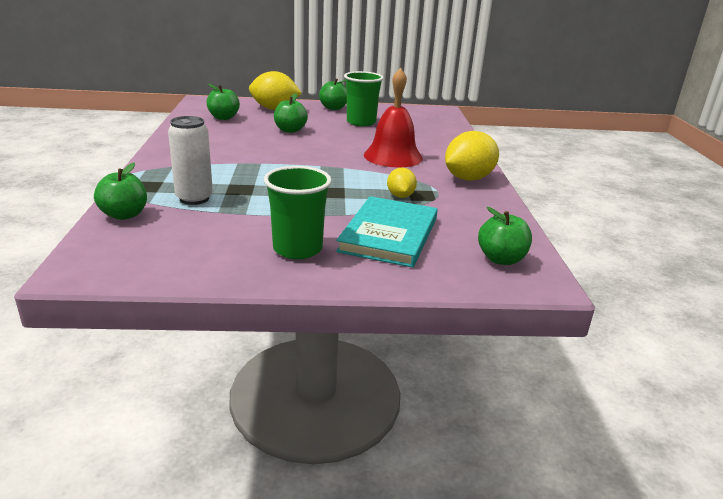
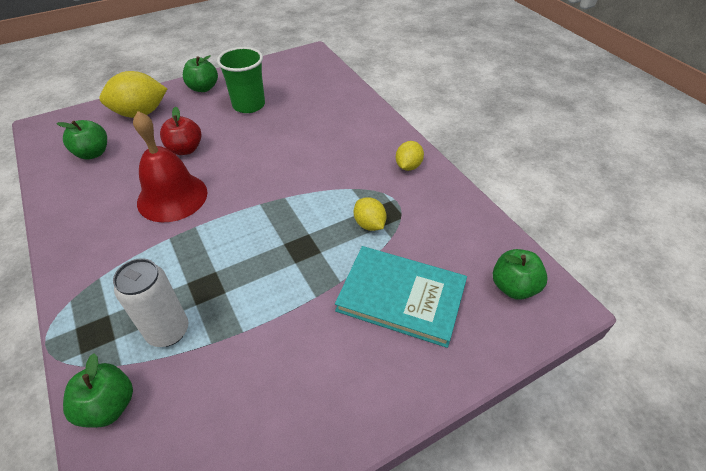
camera: 25 degrees left, 20 degrees up
(290, 130) = (185, 149): green apple -> red apple
(297, 249) = (335, 368): green cup -> none
(389, 235) = (401, 297): turquoise book -> turquoise book turned 60 degrees counterclockwise
(393, 156) = (319, 156): red bell -> red bell (172, 197)
(468, 178) = (408, 166): yellow lemon -> yellow lemon, size x0.56

